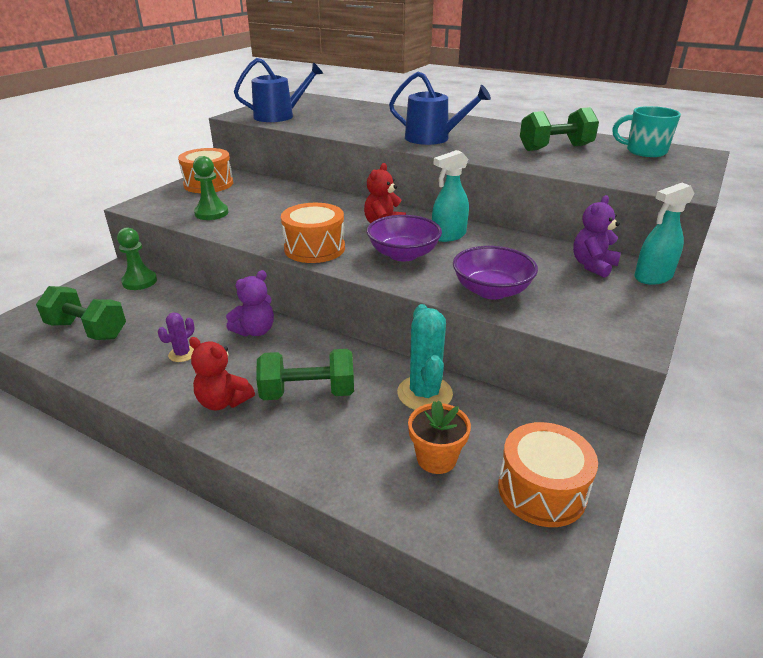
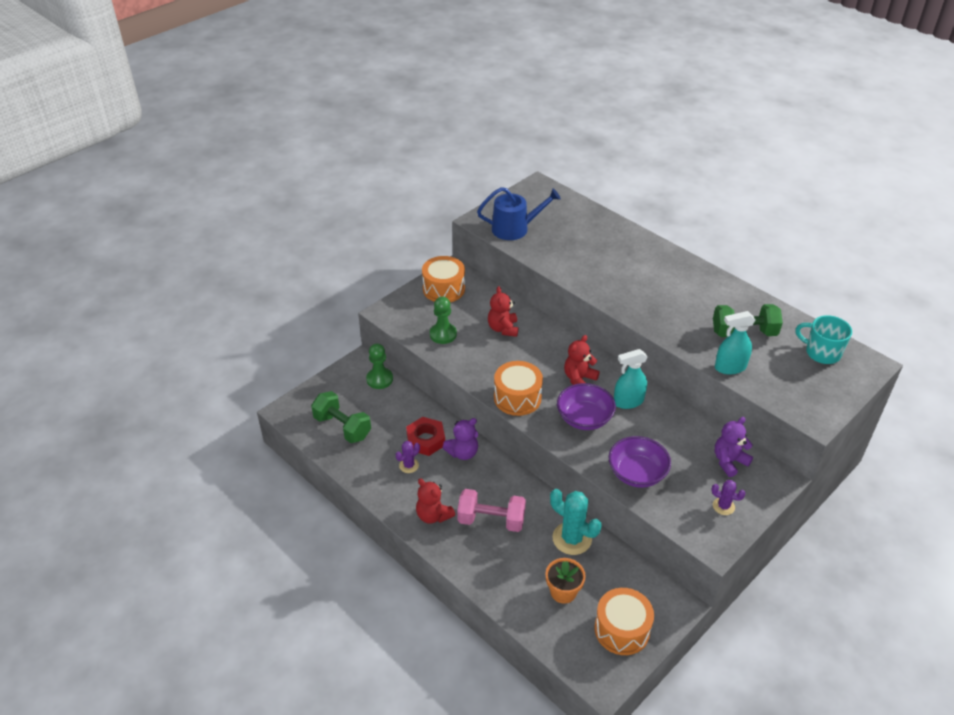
camera: 15 degrees right, 10 degrees up
(204, 326) = (426, 440): none -> red nut
(283, 202) = (503, 329): none -> red teddy bear
(308, 393) = (491, 520): green dumbbell -> pink dumbbell
(424, 393) = (572, 538): turquoise cactus -> turquoise cactus turned 60 degrees counterclockwise
(432, 138) = (641, 296): blue watering can -> none
(615, 304) = (723, 506): none -> purple cactus
(652, 277) = (769, 484): turquoise spray bottle -> turquoise spray bottle (730, 367)

